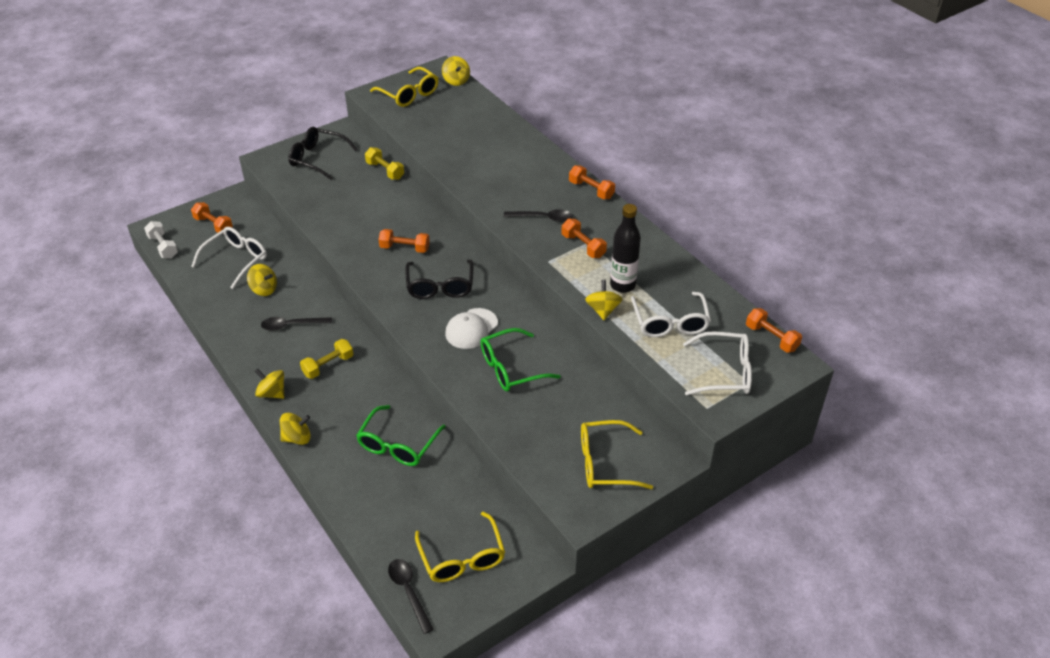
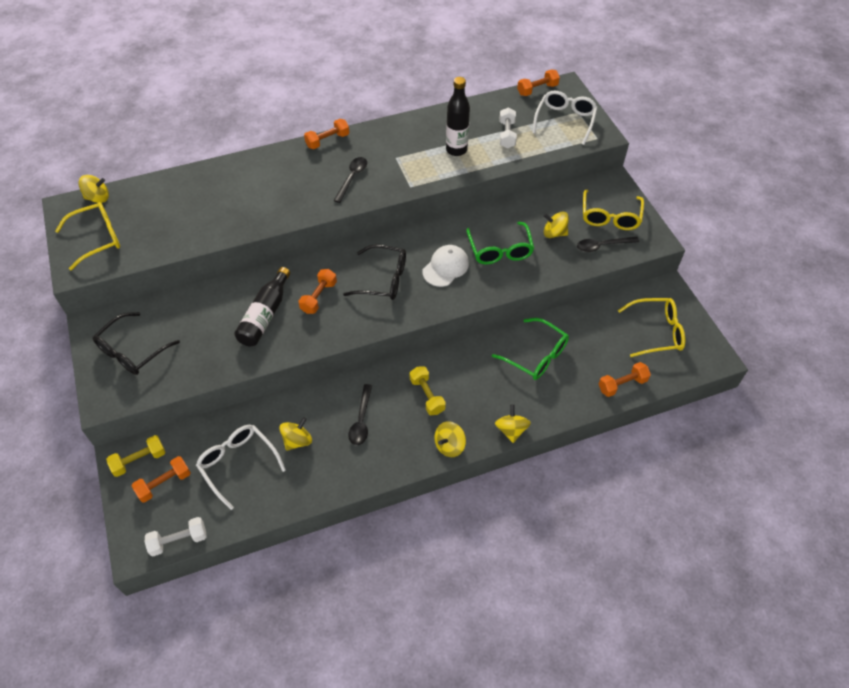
camera: 75 degrees left, 10 degrees up
(374, 220) = (265, 315): none -> black bottle
(385, 171) = (188, 295): yellow dumbbell -> yellow dumbbell (139, 460)
(408, 592) = (684, 370): black spoon -> black spoon (602, 246)
(471, 329) = (445, 267): white cap -> white cap turned 105 degrees counterclockwise
(583, 246) = (400, 161): orange dumbbell -> orange dumbbell (622, 384)
(603, 310) = (481, 167): yellow spinning top -> yellow spinning top (554, 233)
(670, 323) = (507, 134): white glasses -> white dumbbell

